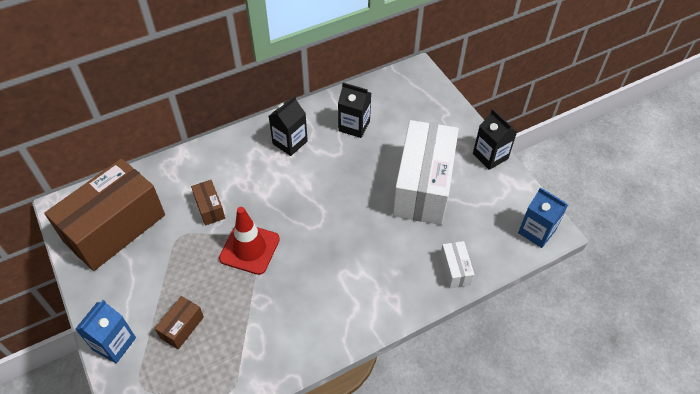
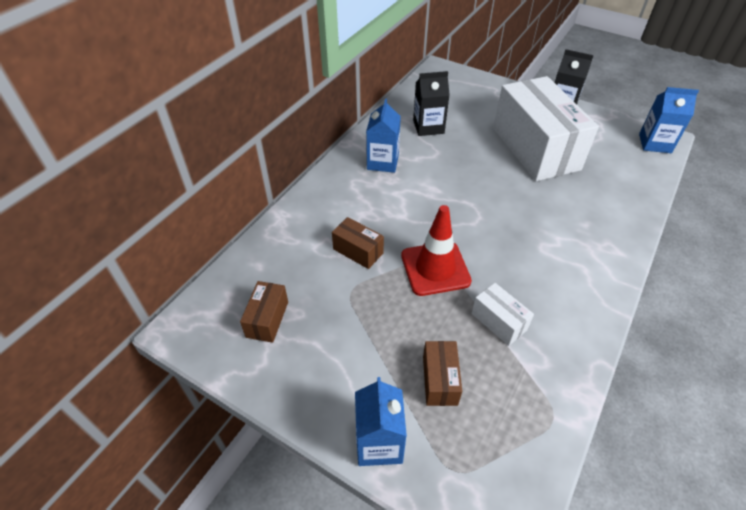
camera: 30 degrees left, 5 degrees down
(115, 228) = (267, 319): brown box -> brown box, size x0.42
(290, 142) = (383, 162): black carton -> blue carton
(455, 270) = (629, 199): white box -> white box (499, 321)

